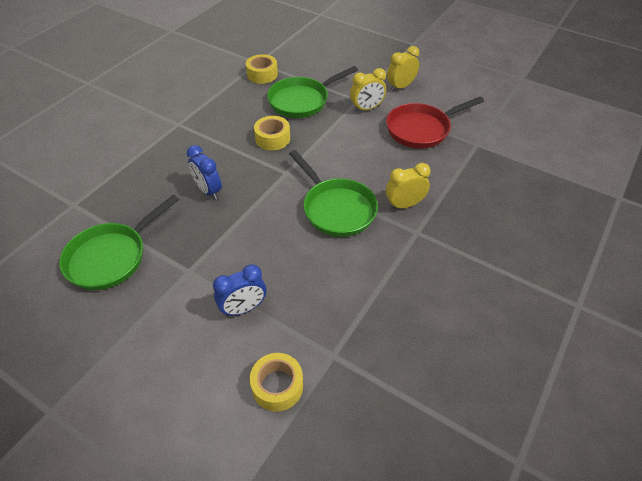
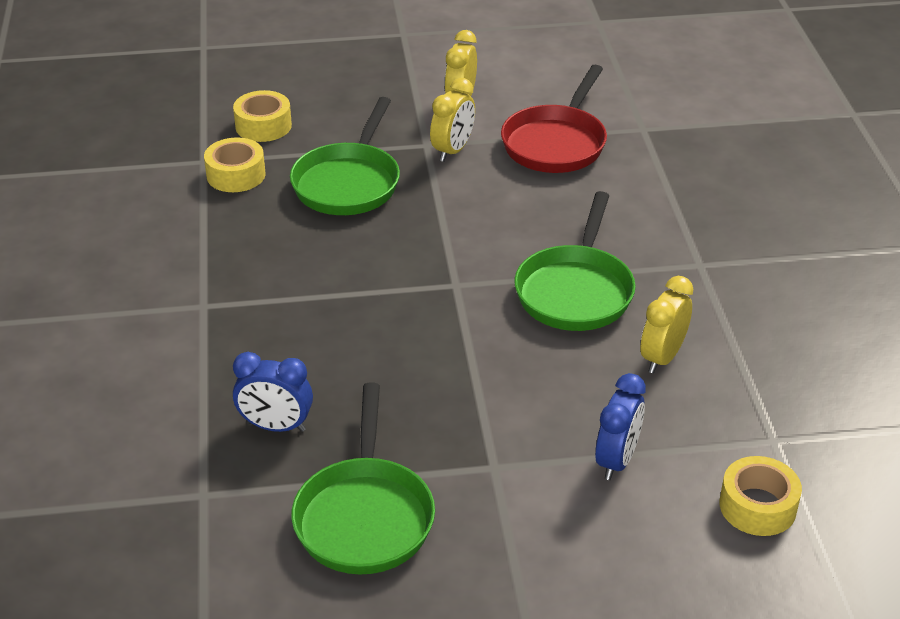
camera: 40 degrees left, 10 degrees down
(208, 191) = (381, 363): blue clock -> blue clock (276, 426)
(272, 138) = (376, 252): yellow tape -> yellow tape (263, 126)
(336, 208) = (575, 291): green pan -> green pan turned 90 degrees clockwise
(404, 205) = (648, 242): yellow clock -> yellow clock (662, 357)

